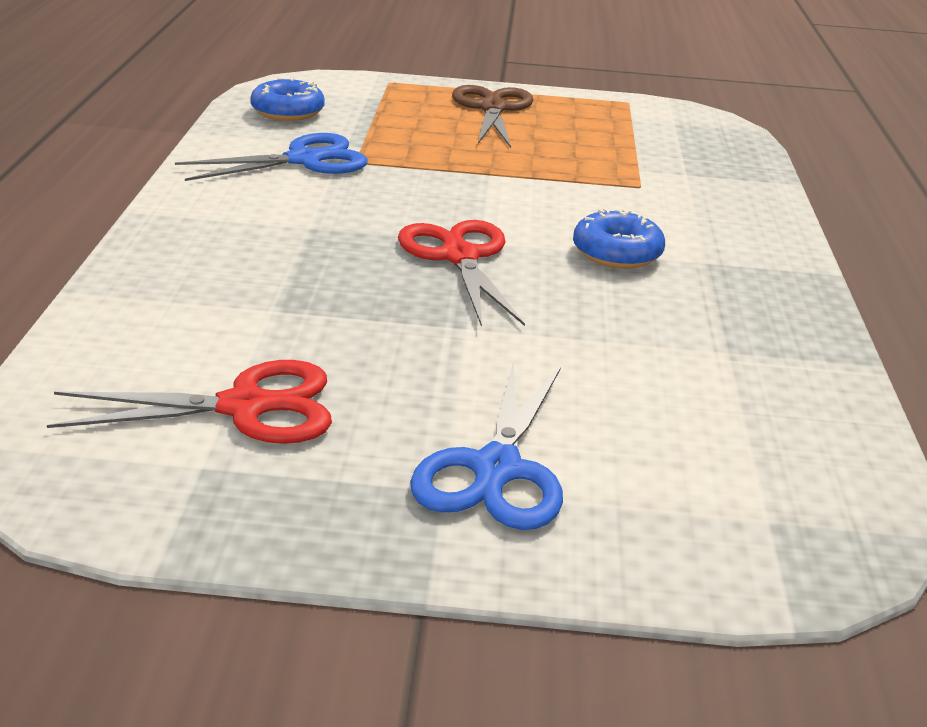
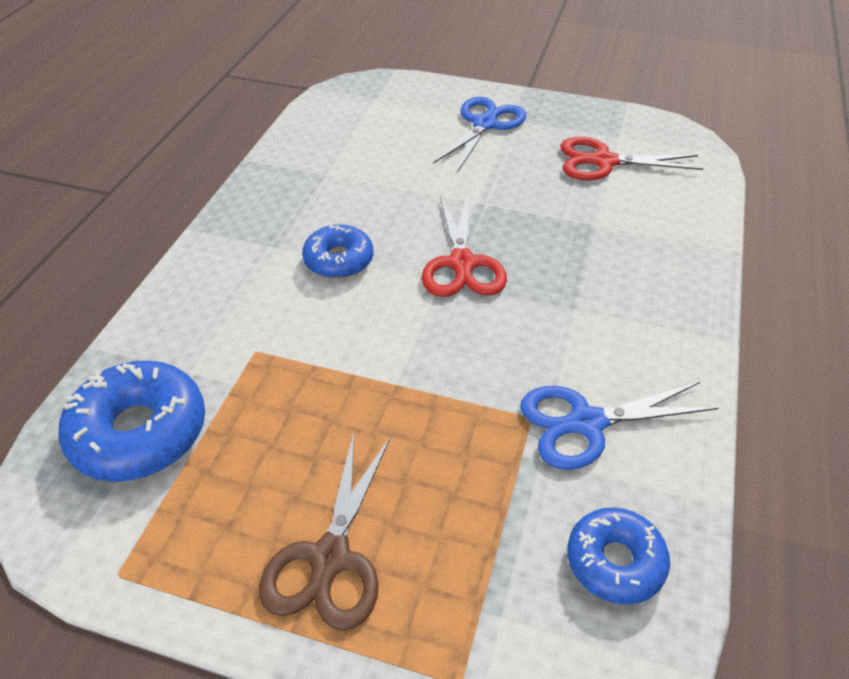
camera: 165 degrees left, 15 degrees up
(687, 145) = (139, 432): none -> blue donut

